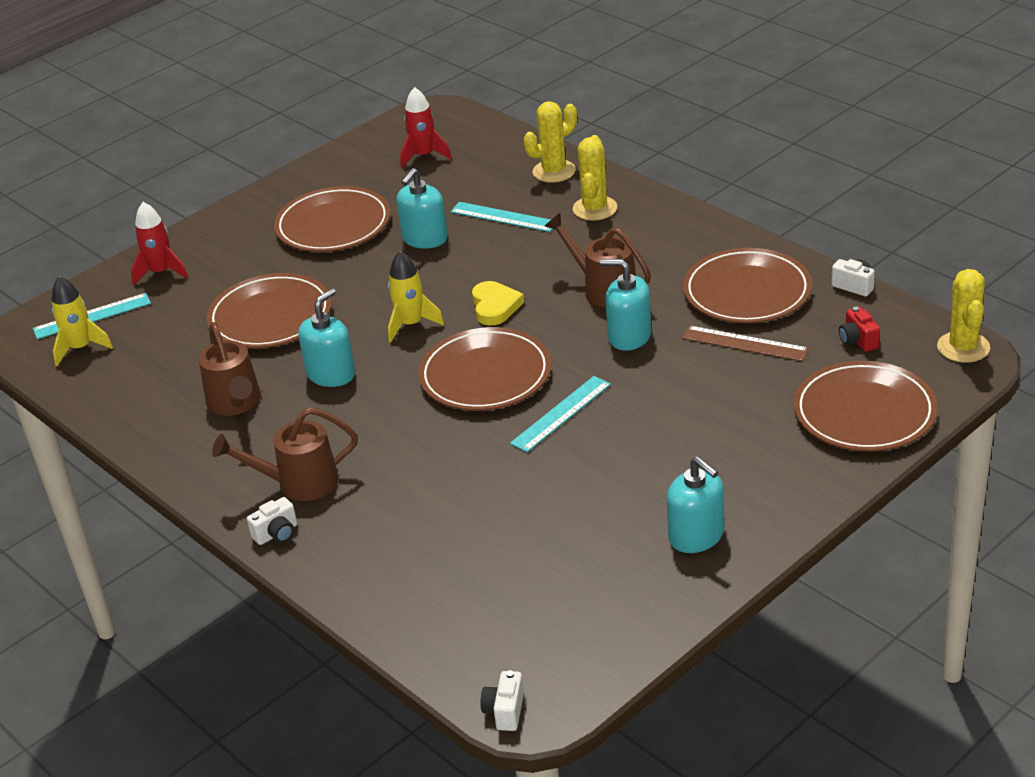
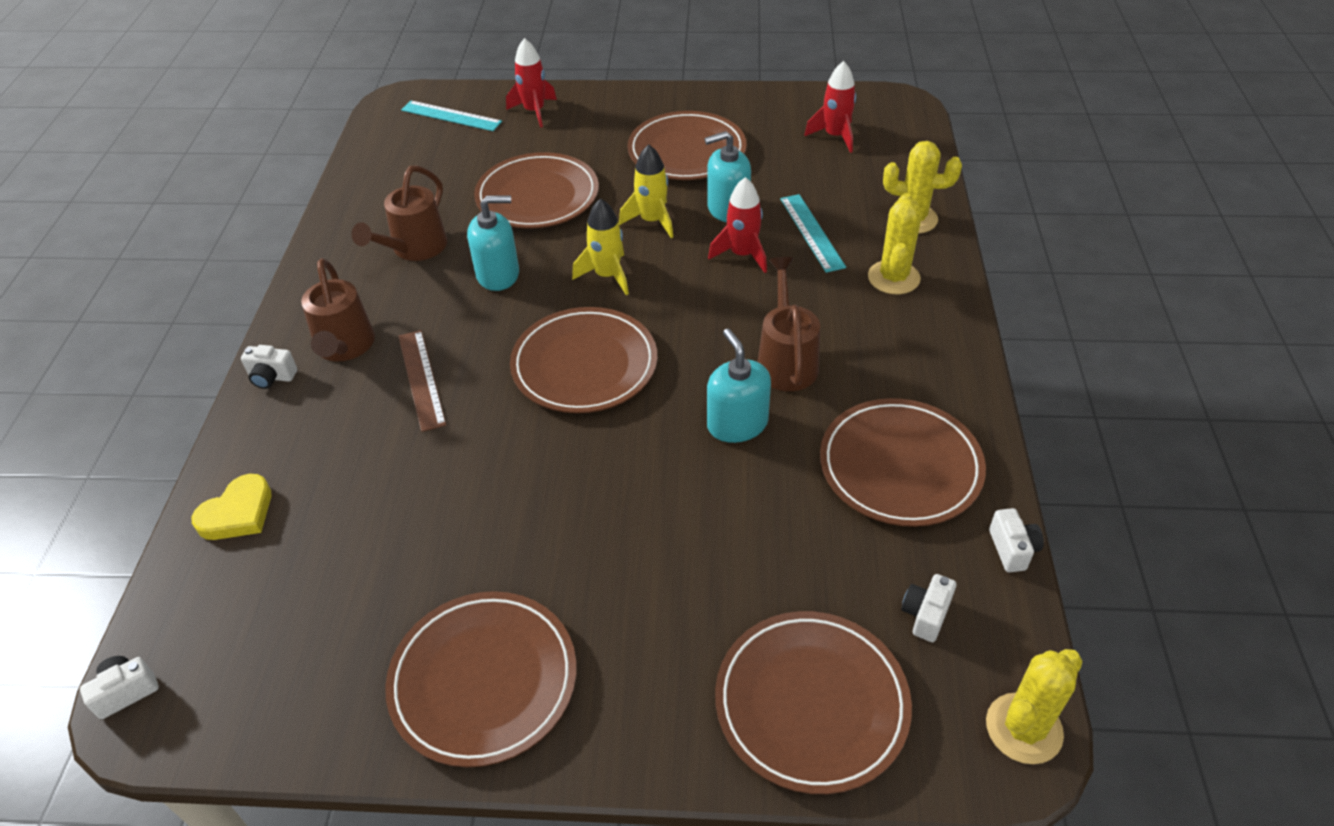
camera: 45 degrees right, 10 degrees up
(80, 348) = (410, 135): yellow rocket -> yellow rocket (652, 221)
(298, 483) = (344, 347): brown watering can -> brown watering can turned 135 degrees counterclockwise
(480, 256) = (742, 255): none -> red rocket
(495, 306) = (684, 308): yellow heart -> yellow heart (238, 513)
(561, 414) = (578, 451): turquoise ruler -> none
(595, 208) = (893, 278): yellow cactus -> yellow cactus turned 45 degrees counterclockwise
(696, 536) = (483, 680): turquoise soap dispenser -> brown plate
(745, 343) = (818, 519): brown ruler -> brown ruler (421, 379)
(858, 341) = (925, 615): red camera -> white camera

